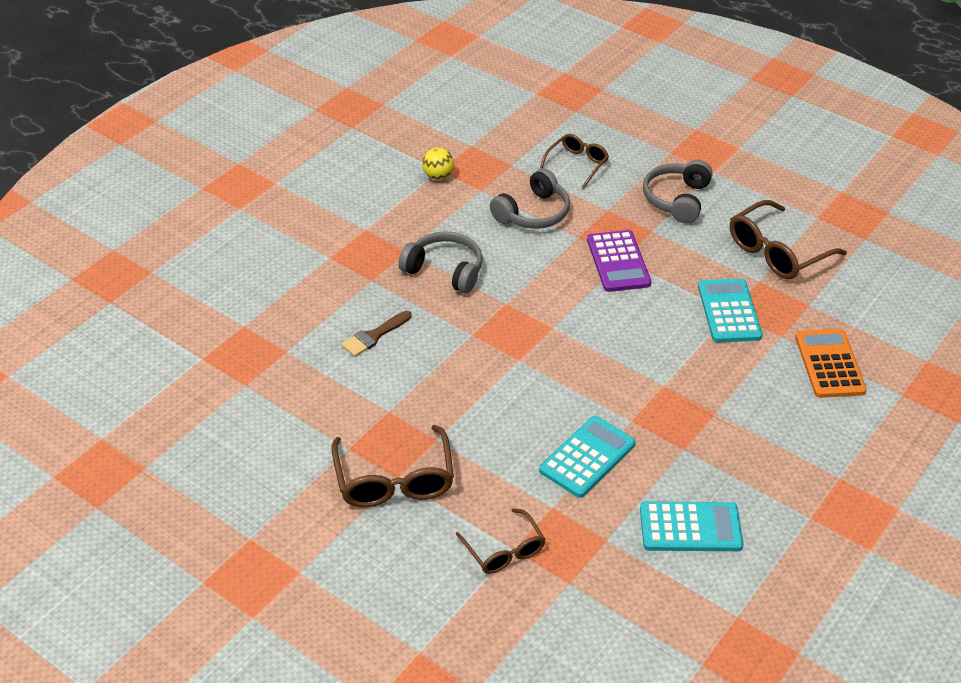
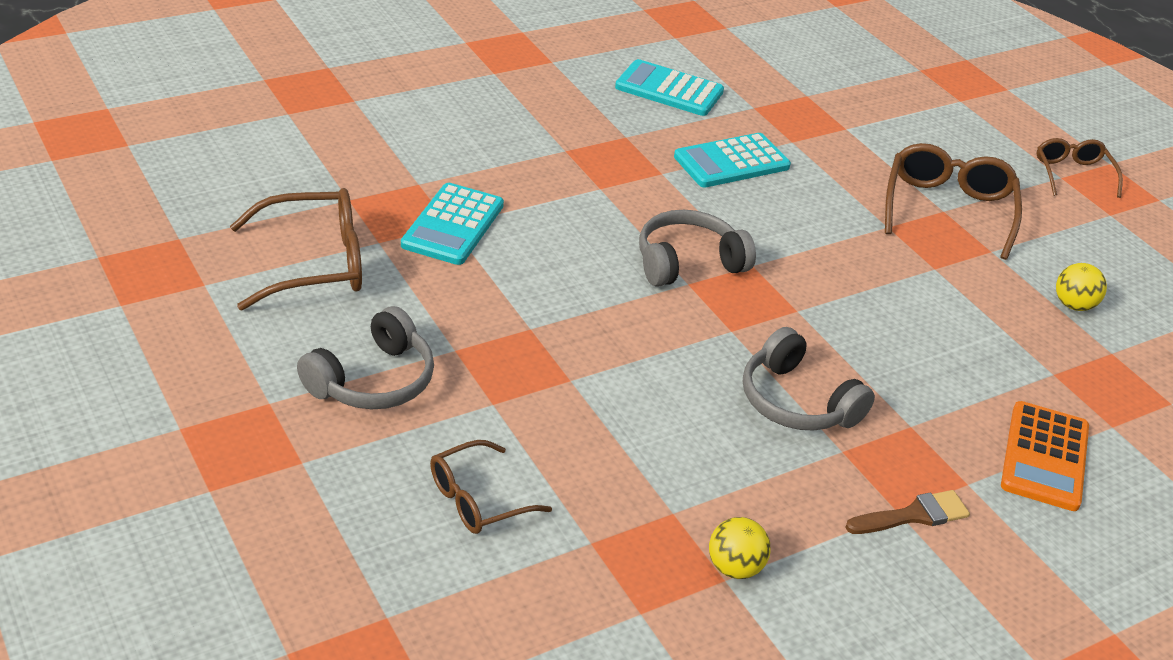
camera: 160 degrees left, 5 degrees down
(276, 418) = (1073, 305): none -> yellow ball
(374, 336) = (929, 352): brown brush -> brown brush (913, 515)
(504, 550) = (856, 130): brown glasses -> brown glasses (1072, 174)
(533, 213) = (612, 440): grey headphones -> grey headphones (688, 262)
(618, 262) = (541, 327): purple calculator -> none
(829, 364) = (397, 144): orange calculator -> orange calculator (1044, 457)

